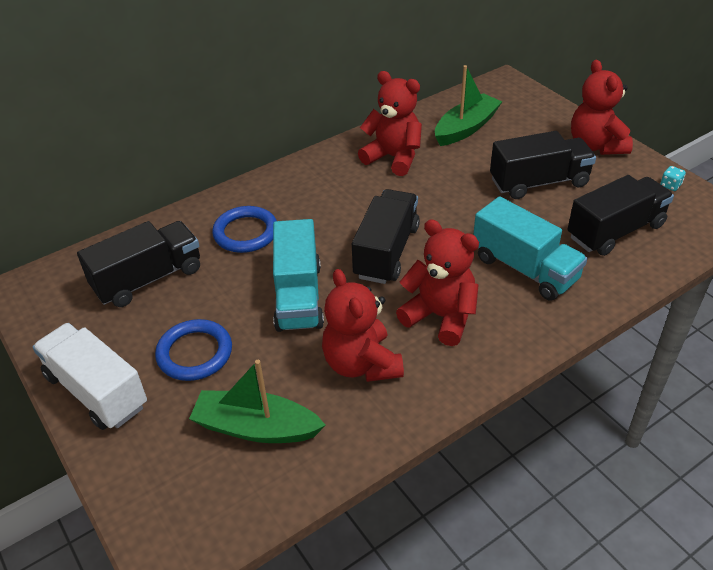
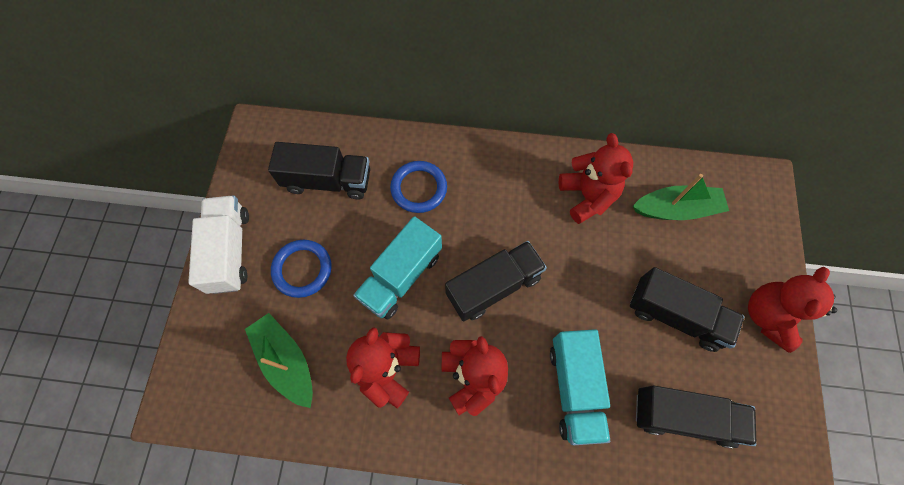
camera: 40 degrees right, 25 degrees up
(670, 185) = (785, 412): turquoise dice -> none

